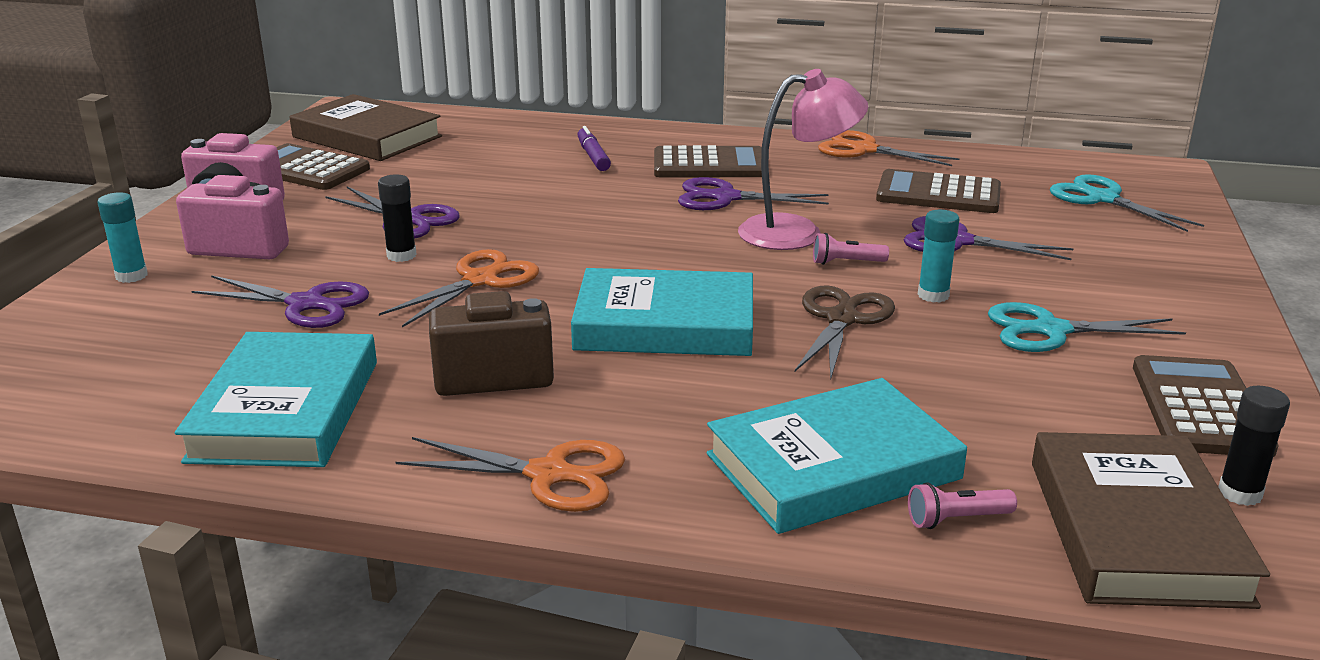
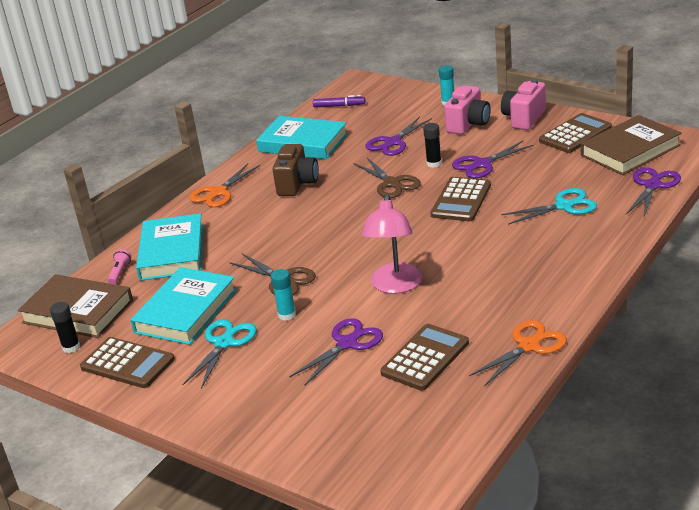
camera: 115 degrees right, 5 degrees up
(480, 280) = (391, 183): orange scissors -> brown scissors
(593, 156) = (560, 227): purple marker -> purple marker (339, 106)
(665, 324) = (313, 228): turquoise book -> turquoise book (186, 311)
(709, 165) = (525, 271): brown calculator -> brown calculator (461, 200)
(725, 198) = (462, 268): purple scissors -> purple scissors (652, 185)
(846, 262) = (344, 295): pink flashlight -> none
(1102, 199) = (376, 436): turquoise scissors -> turquoise scissors (564, 206)

